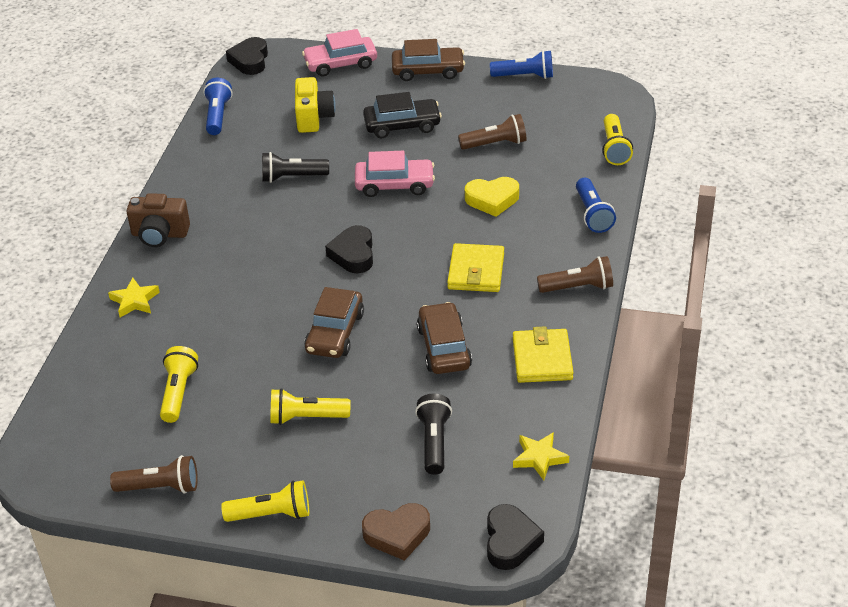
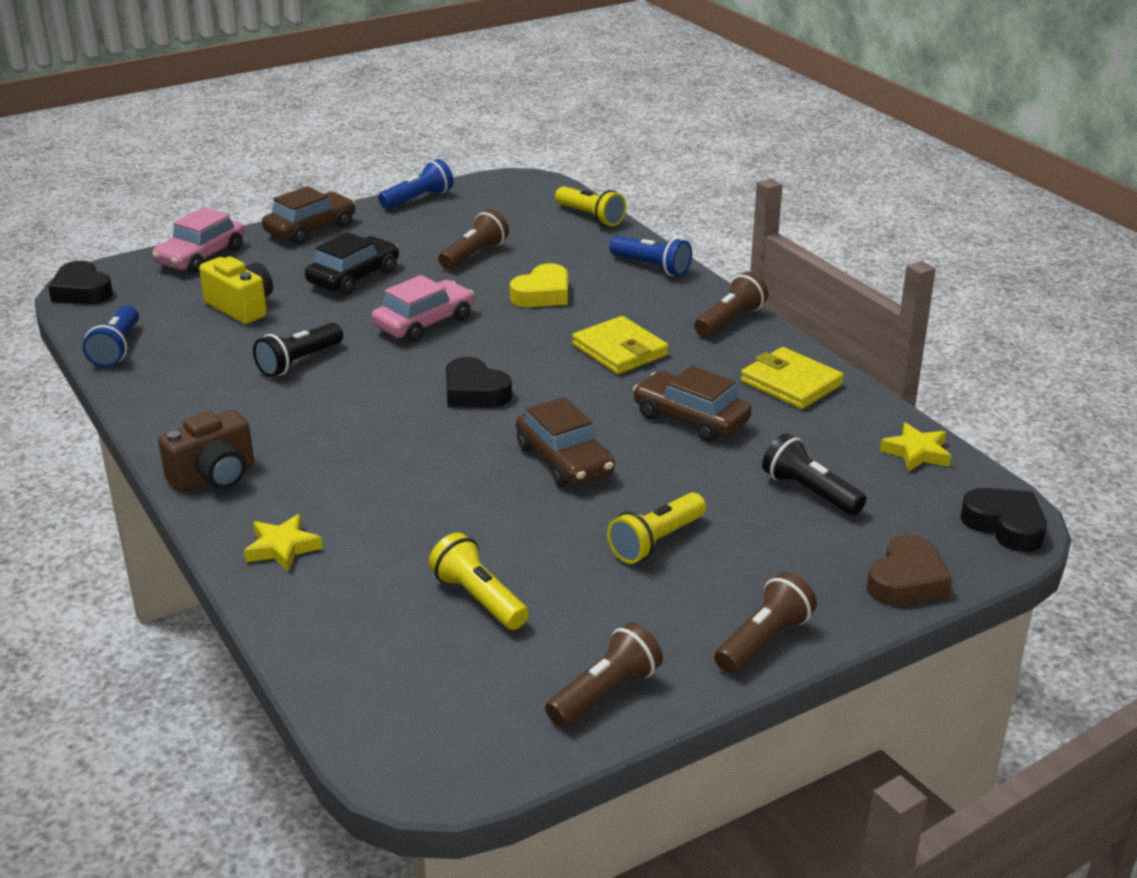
camera: 45 degrees left, 10 degrees down
(217, 116) = (117, 349): blue flashlight -> blue flashlight turned 135 degrees counterclockwise
(271, 514) = (763, 641): yellow flashlight -> brown flashlight

